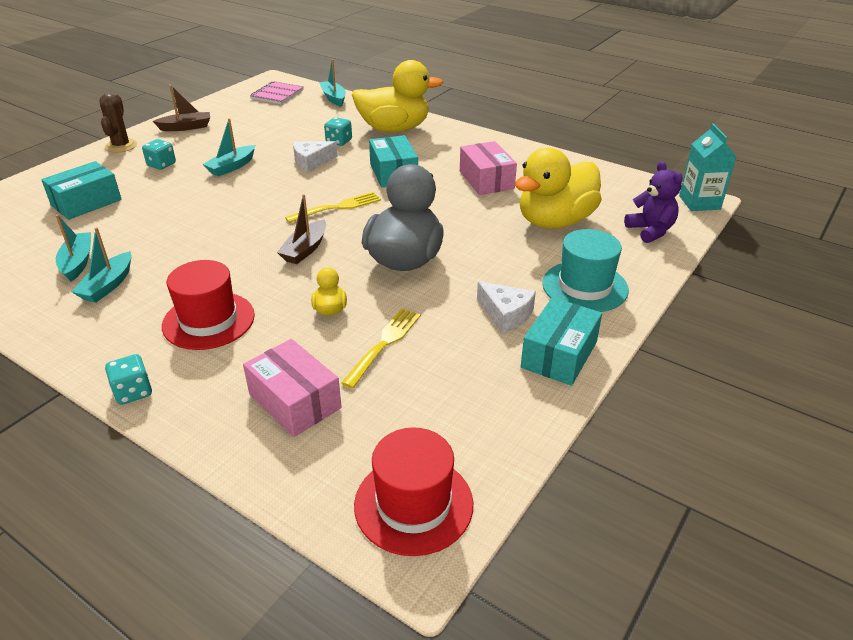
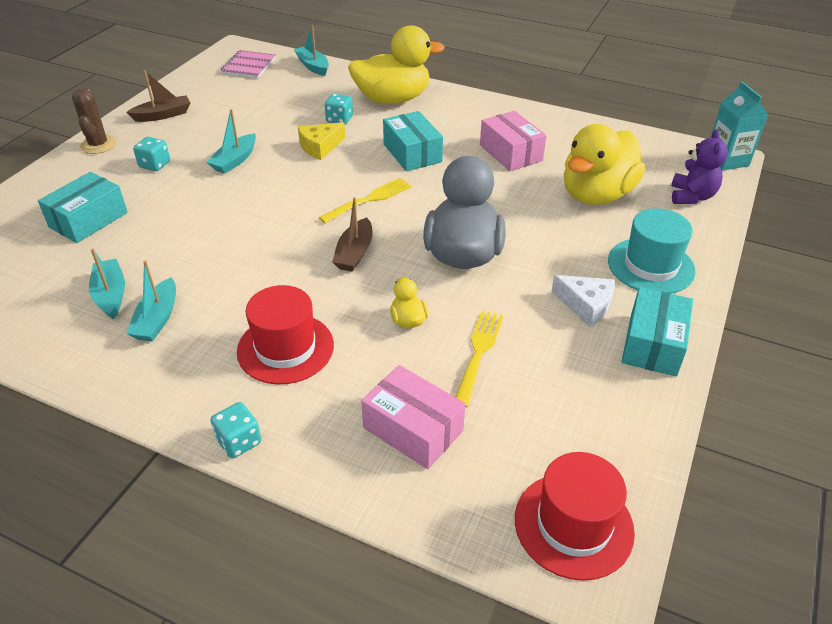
camera: 10 degrees left, 5 degrees up
(312, 162) = (320, 147): white cheese -> yellow cheese
(650, 231) = (691, 196): purple teddy bear -> purple teddy bear turned 45 degrees clockwise

